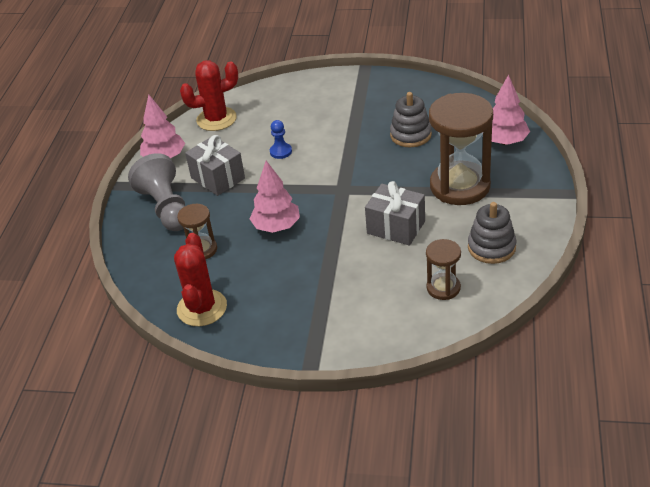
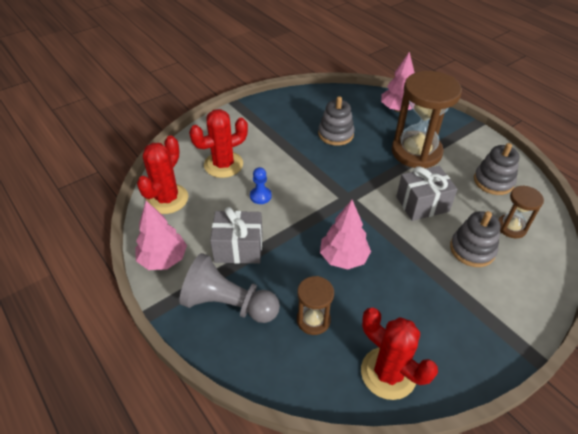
camera: 50 degrees left, 5 degrees up
(286, 114) = (223, 165): none -> red cactus
(381, 281) = (472, 249): none -> grey stacking toy

